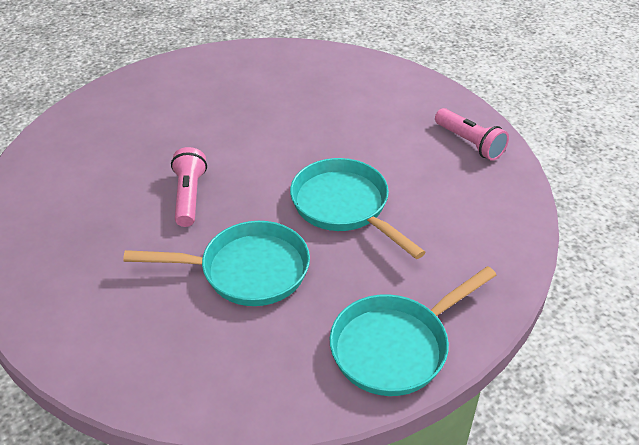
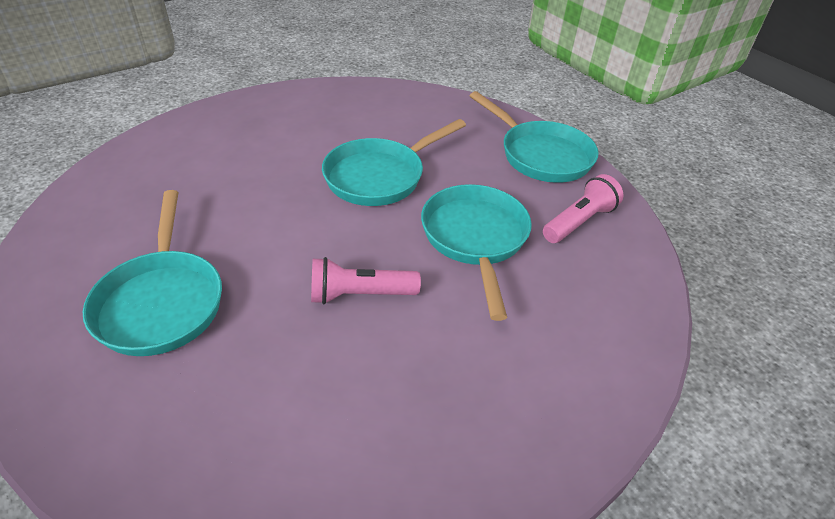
camera: 95 degrees left, 0 degrees up
(200, 106) = (161, 302): none -> turquoise pan
(470, 143) = (293, 103): pink flashlight -> pink flashlight (579, 221)

